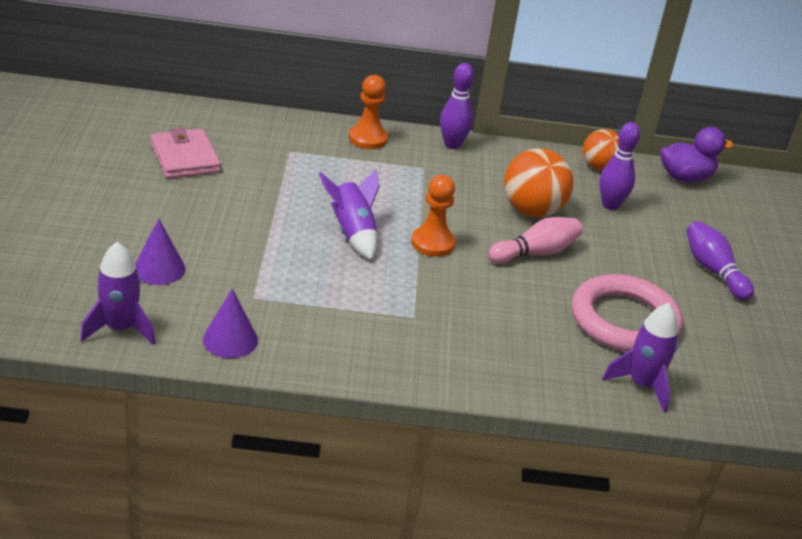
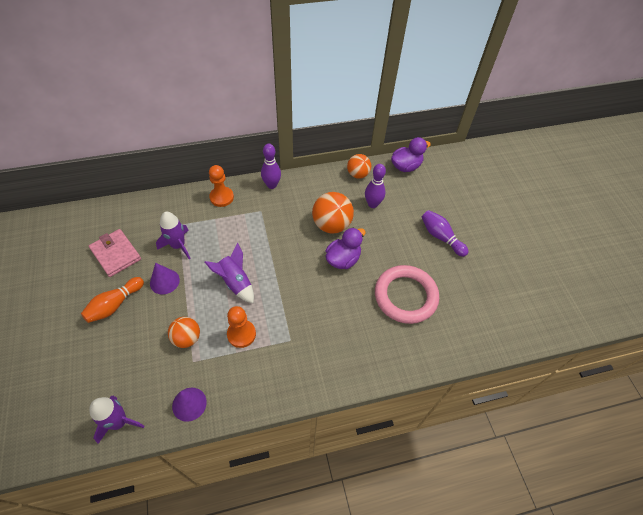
camera: 15 degrees left, 20 degrees up
(159, 269) = (128, 359): purple cone -> purple cone (164, 281)
(162, 209) = (115, 305): none -> orange bowling pin
(254, 271) = (187, 338): none -> orange ball
(432, 243) = (284, 273): orange pawn -> orange pawn (241, 334)
(535, 253) = (343, 259): pink bowling pin -> purple duck
(642, 385) = (429, 345): purple rocket -> purple rocket (178, 245)

